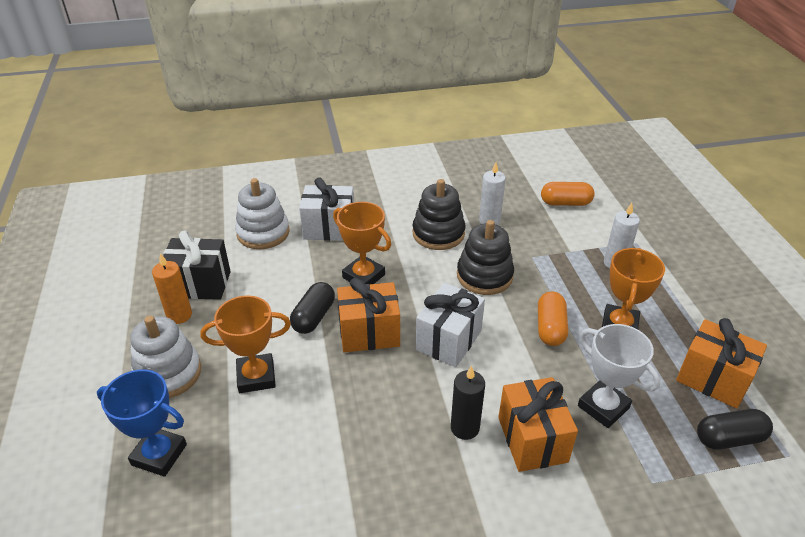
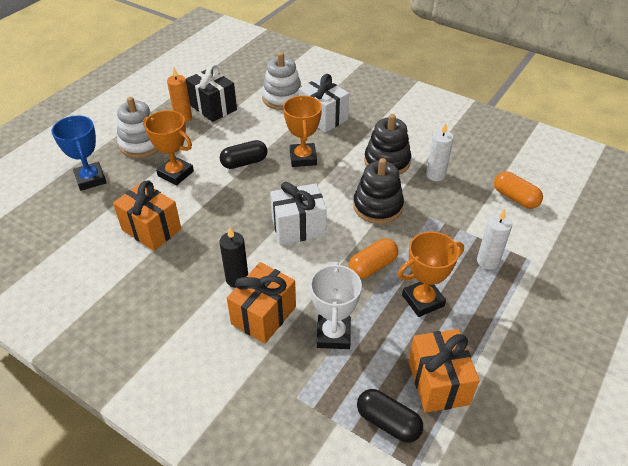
camera: 45 degrees right, 5 degrees up
(369, 333) = (260, 191): orange gift -> orange gift (151, 229)

